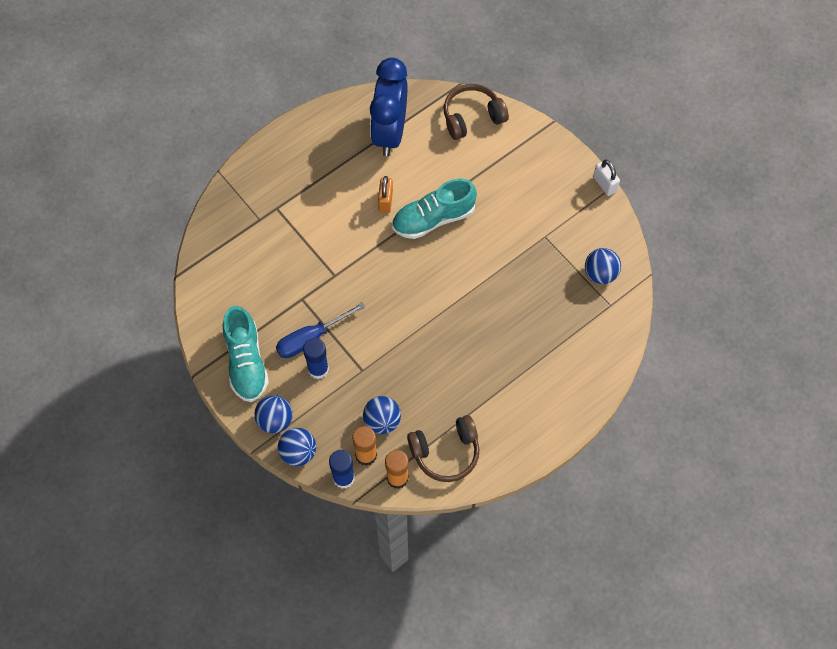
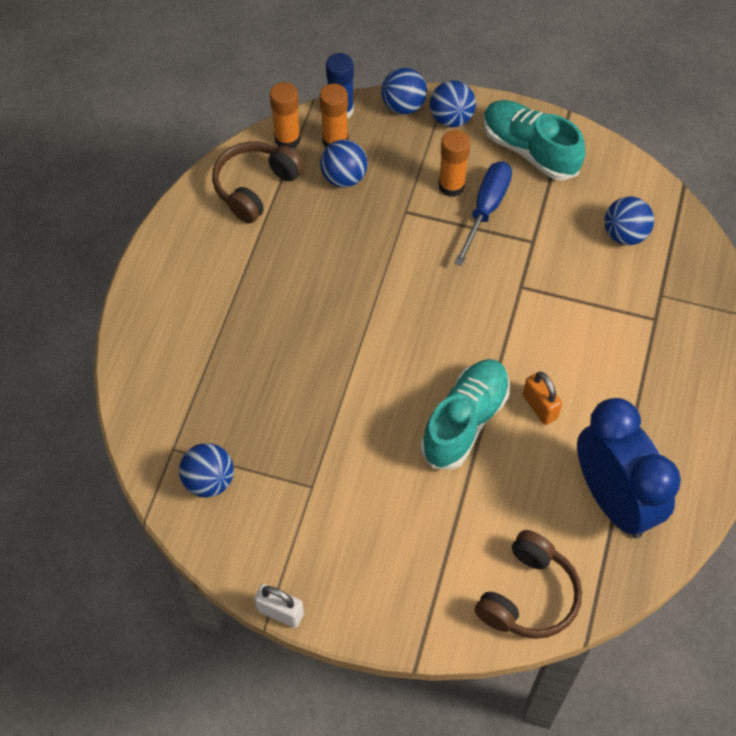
camera: 145 degrees right, 5 degrees down
(243, 267) = (624, 234): none -> blue ball
(318, 369) = (451, 186): blue glue stick -> orange glue stick

